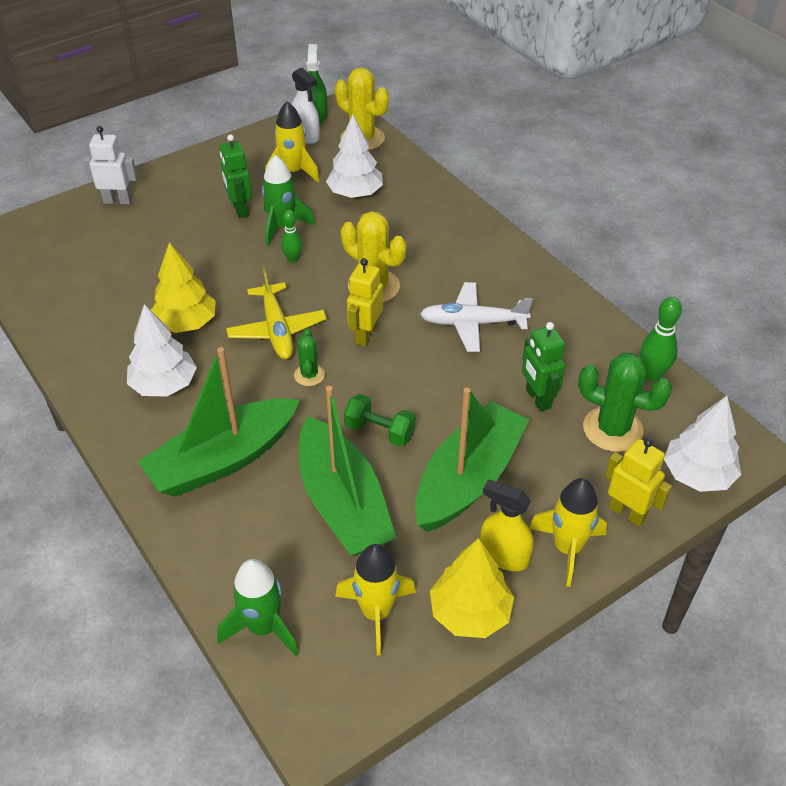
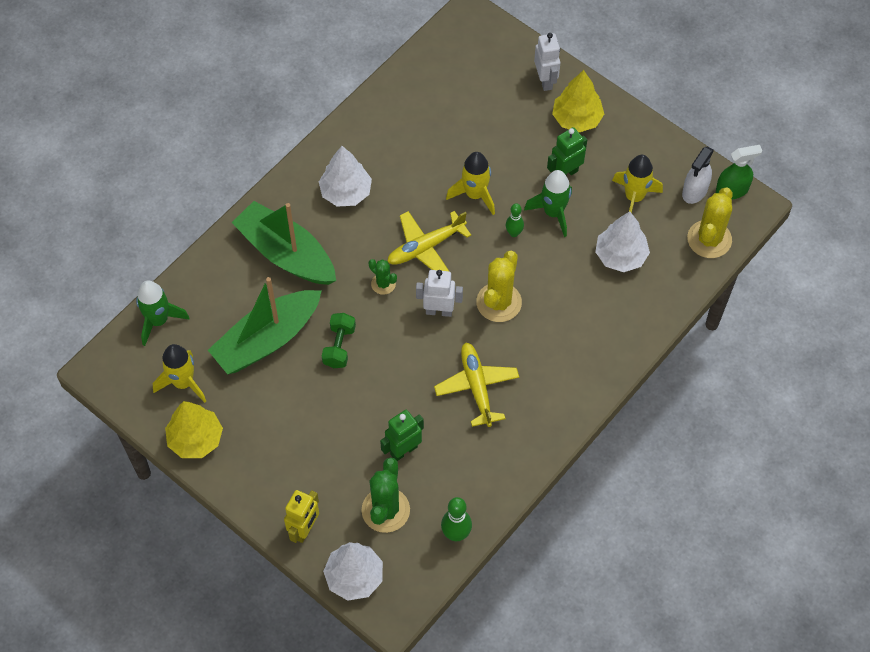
camera: 75 degrees right, 15 degrees up
(186, 323) = (414, 183): yellow tree -> yellow tree (576, 119)
(309, 375) = (383, 284): green cactus -> green cactus turned 60 degrees clockwise
(365, 335) = (439, 311): yellow robot -> white robot
(468, 478) = (309, 416): green boat -> none
(473, 323) = (477, 387): white plane -> yellow plane
(503, 556) = (246, 452): yellow spray bottle -> none
(567, 548) = (262, 492): yellow rocket -> yellow rocket (475, 195)

